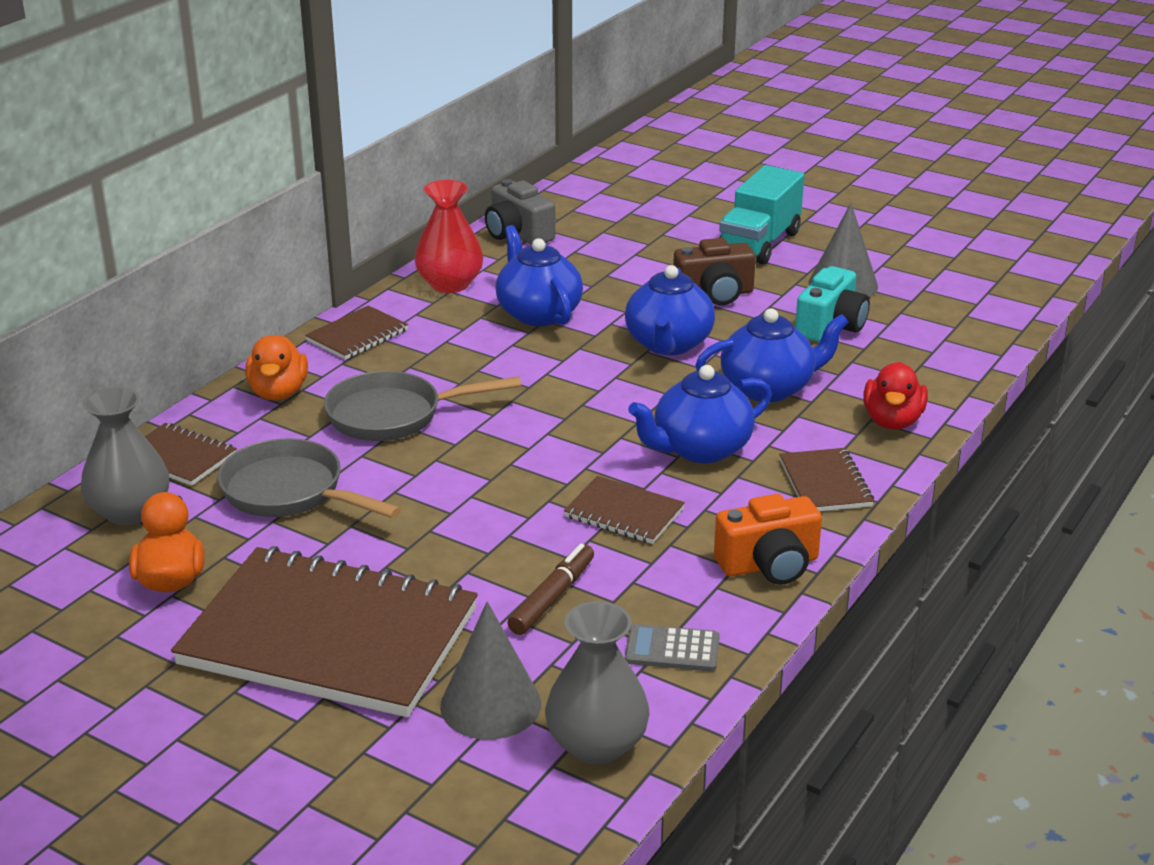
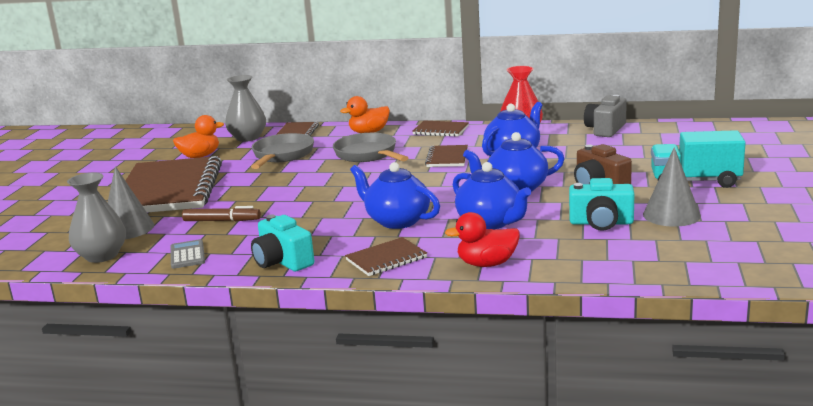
camera: 70 degrees right, 10 degrees down
(624, 513) = (312, 218): brown notebook -> brown notebook (447, 158)
(769, 565) = (282, 261): orange camera -> turquoise camera

